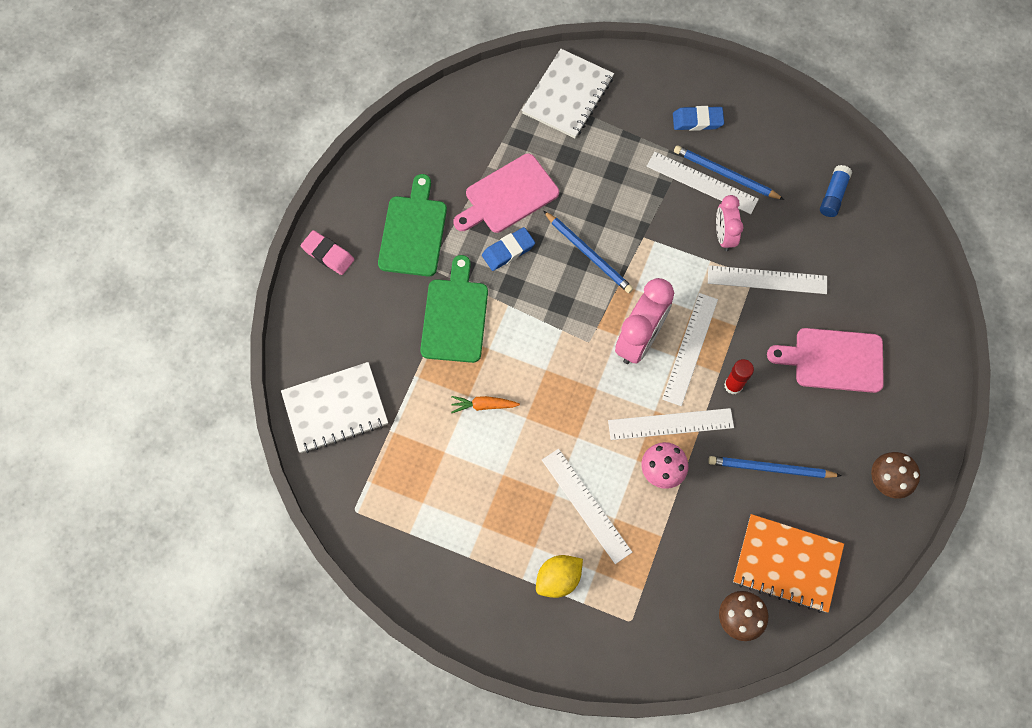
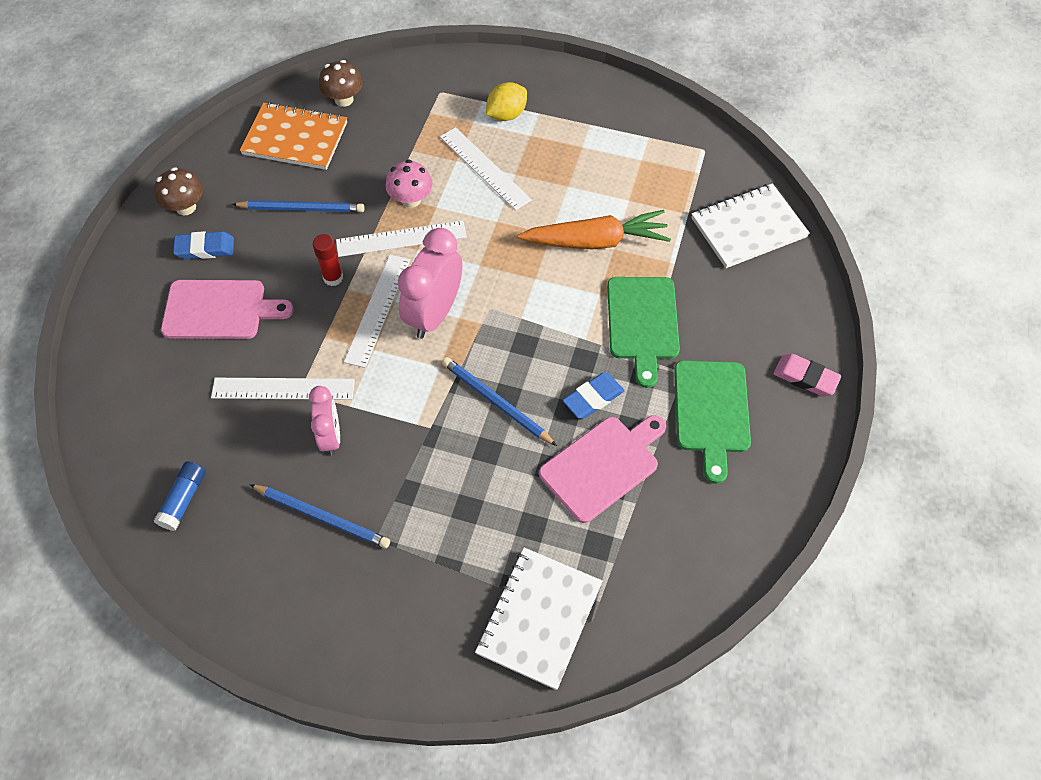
camera: 175 degrees right, 10 degrees down
(483, 405) = (596, 241): orange carrot -> orange carrot, size x2.09
(697, 121) = (355, 593): blue eraser -> blue eraser (205, 248)
(702, 182) = (354, 503): white ruler -> none

